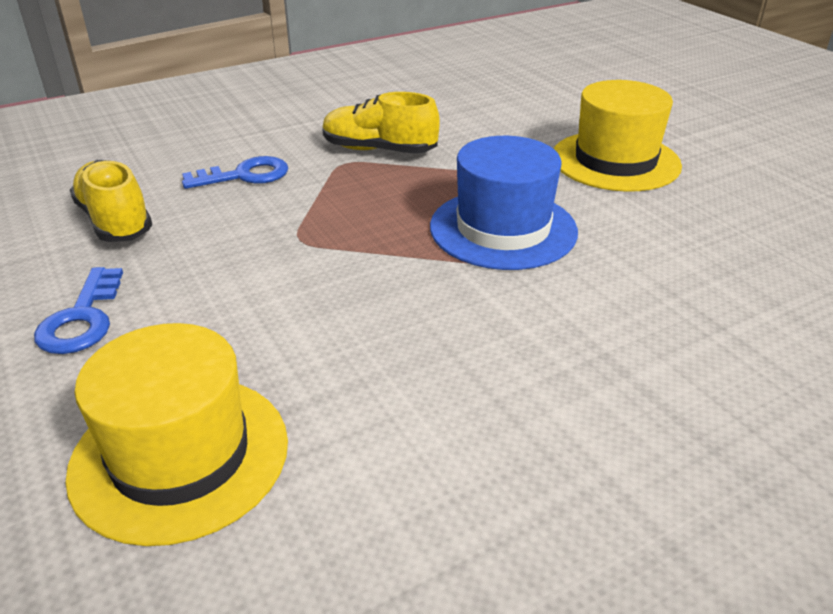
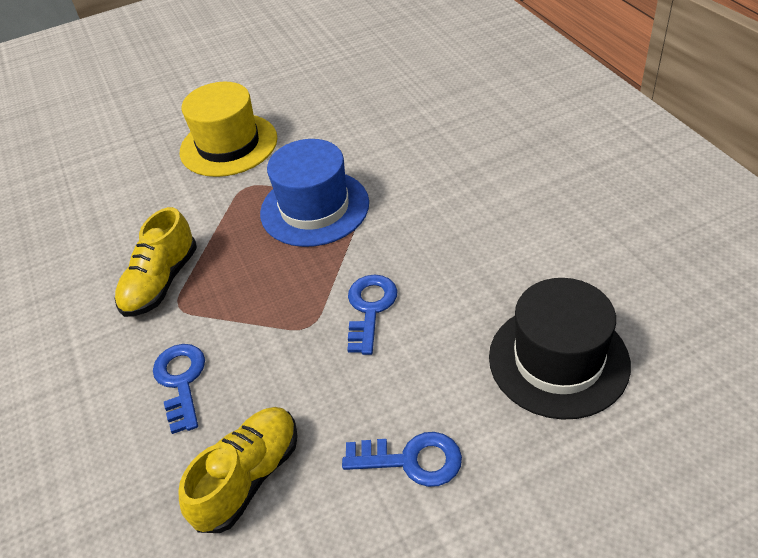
camera: 80 degrees left, 10 degrees up
(115, 221) = (248, 478): yellow shoe -> yellow shoe turned 150 degrees clockwise
(180, 455) = (558, 360): yellow hat -> black hat
(318, 280) = (370, 308): none -> blue key

